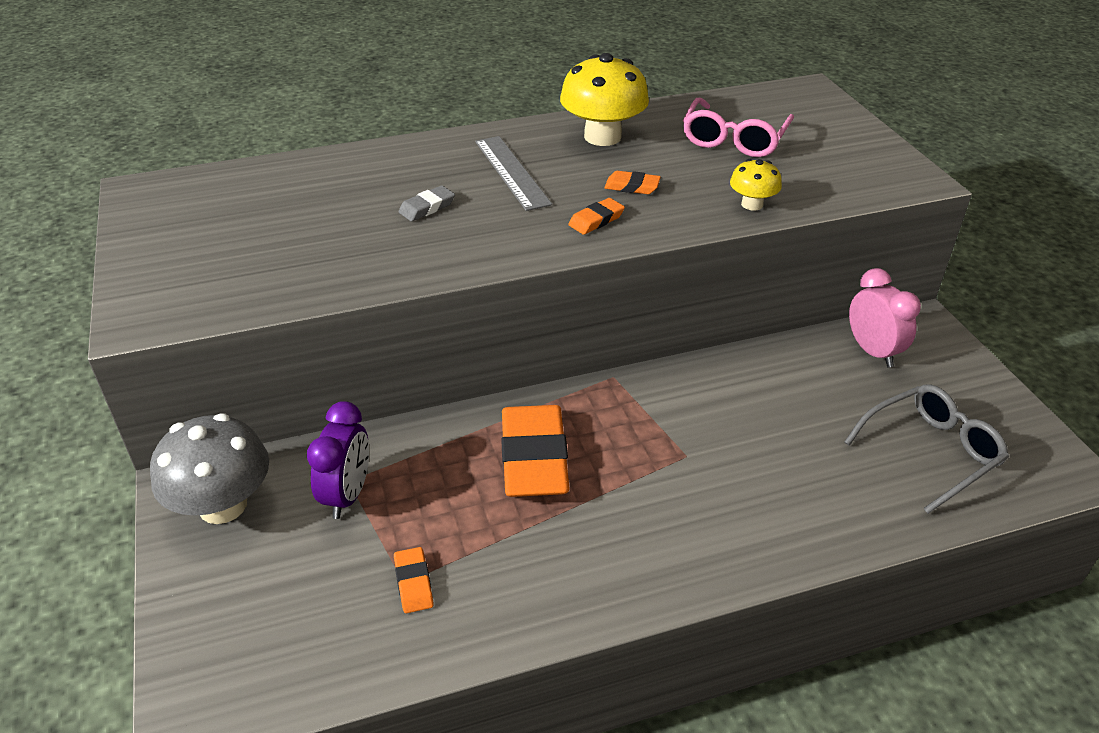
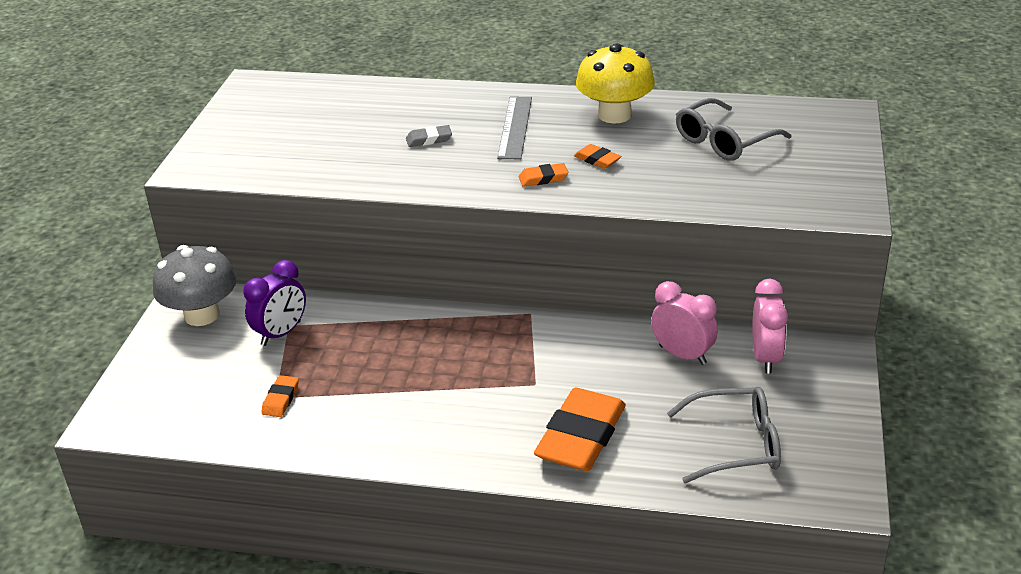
camera: 30 degrees right, 5 degrees down
(534, 458) = (422, 350): orange eraser -> orange eraser (581, 436)
(734, 140) = (724, 141): pink glasses -> grey glasses
(752, 204) = (680, 196): yellow mushroom -> none
(798, 373) = (682, 355): none -> pink clock

